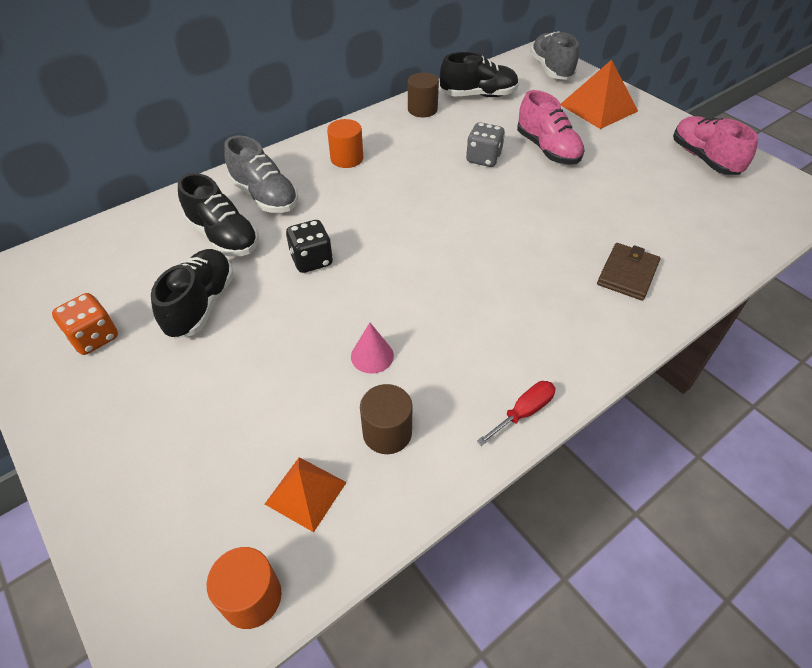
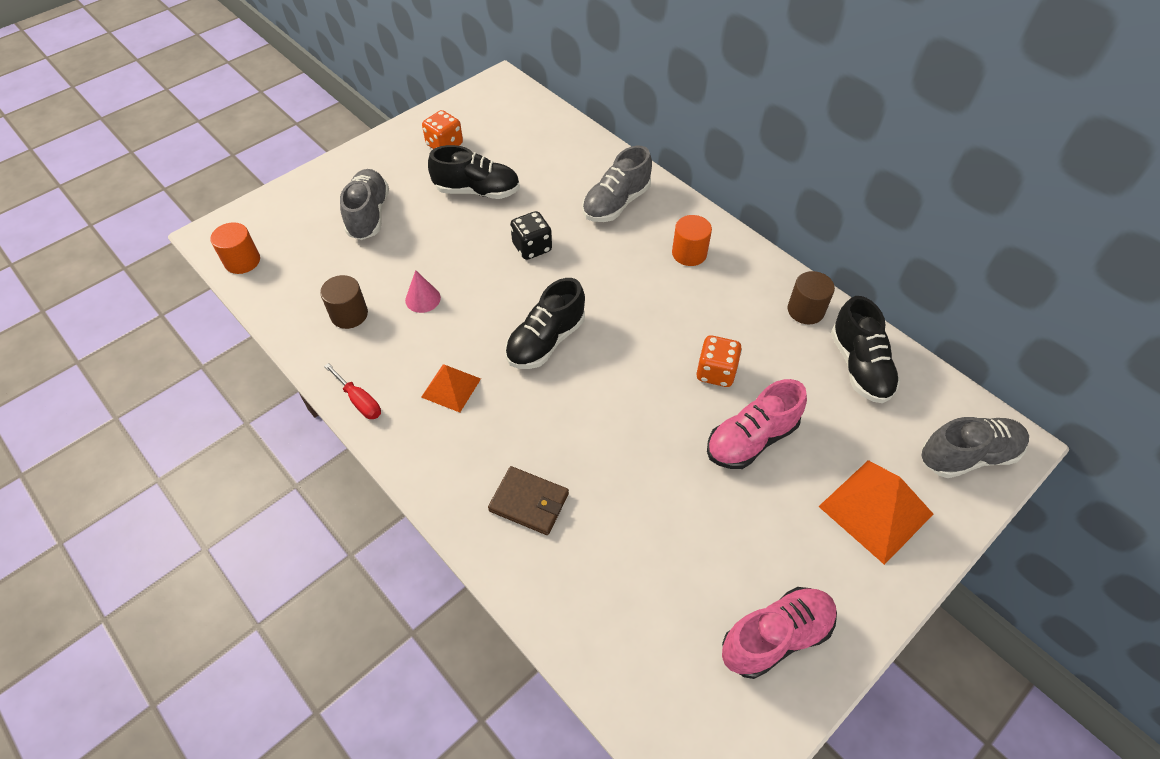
camera: 85 degrees right, 5 degrees up
(204, 421) = (368, 215): none -> grey shoe
(223, 237) = (557, 188): black shoe -> black shoe (546, 341)
(305, 493) = (306, 275): orange pyramid -> orange pyramid (451, 387)
(483, 159) = (716, 372): grey dice -> orange dice

